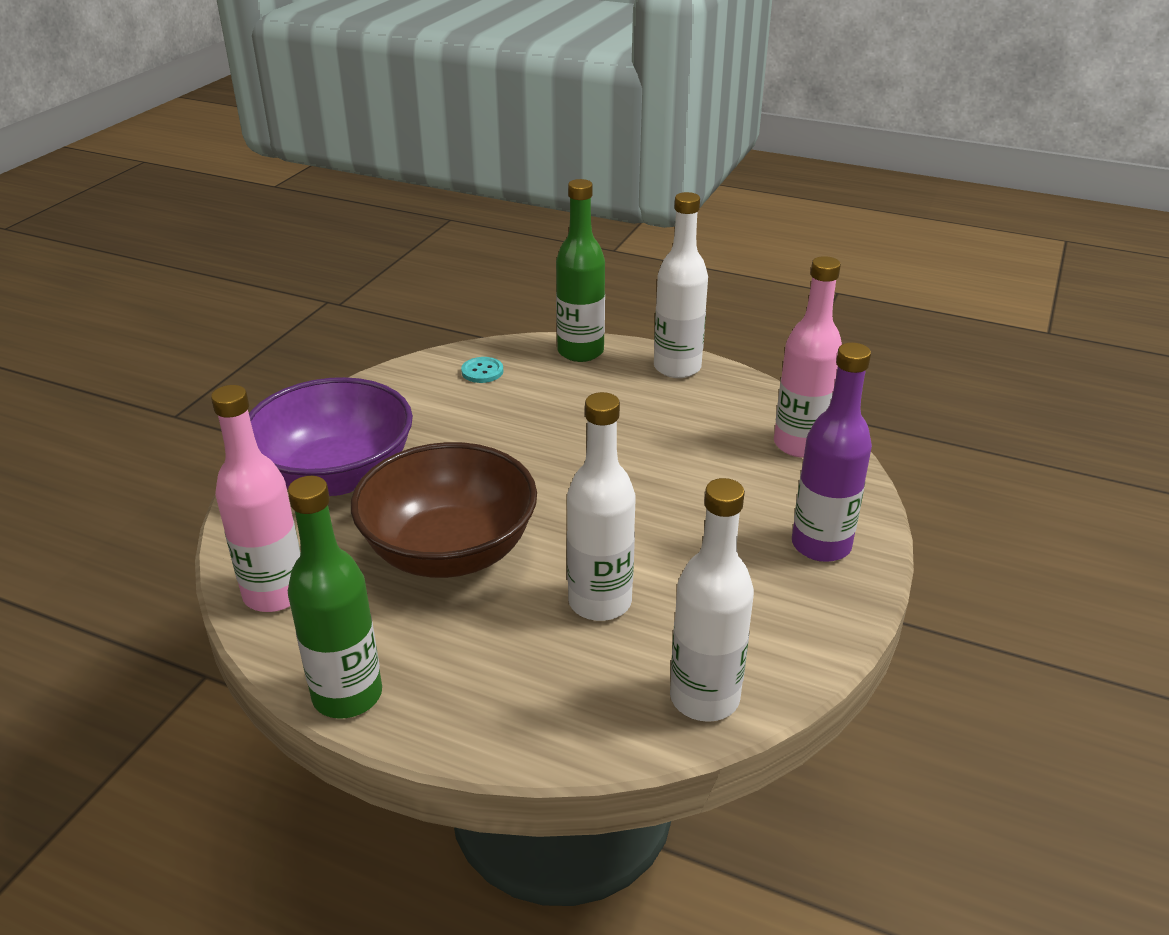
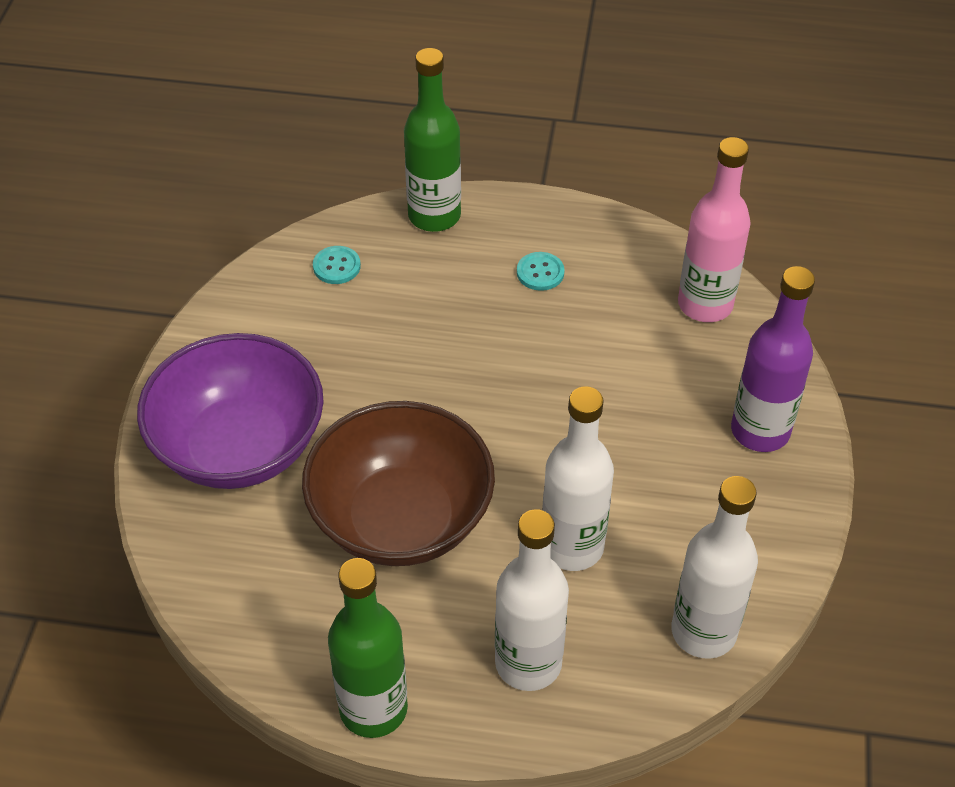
camera: 15 degrees left, 15 degrees up
(275, 593) = (246, 610): pink bottle -> none
(656, 401) = (540, 273): none -> turquoise button
(677, 368) = (547, 220): white bottle -> white bottle (528, 663)

